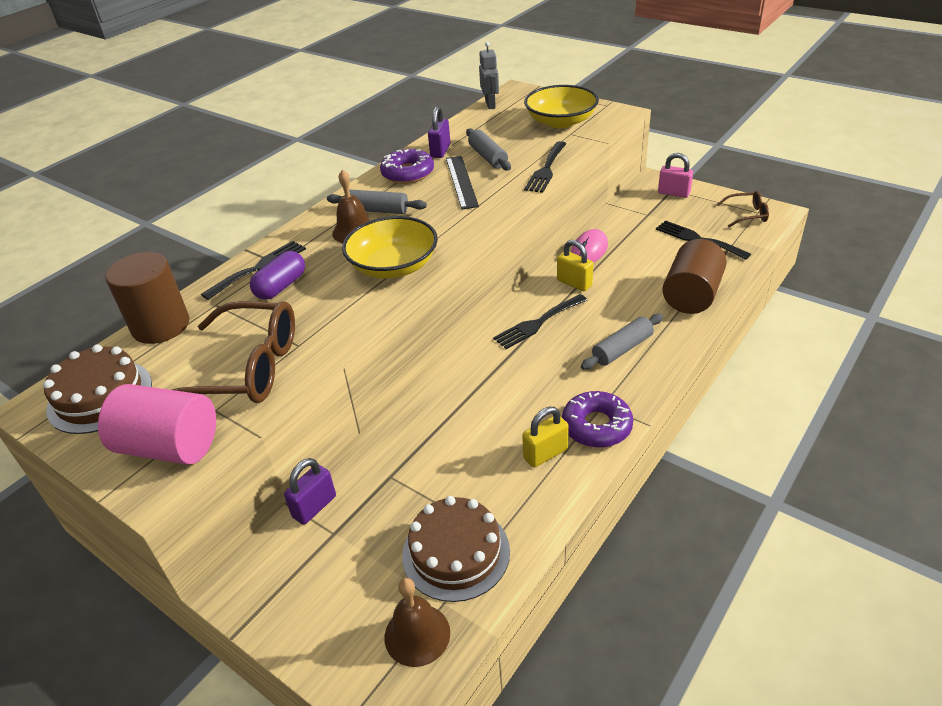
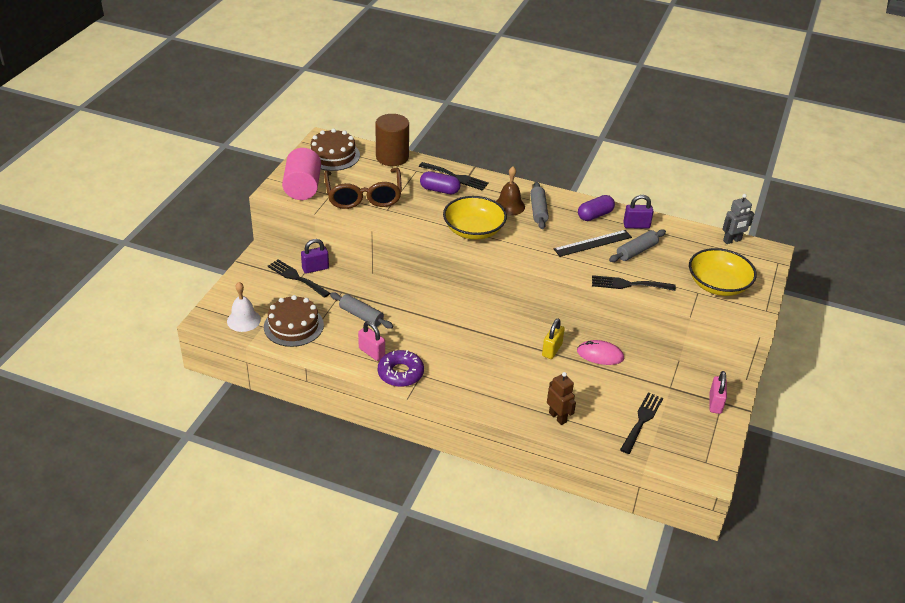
camera: 70 degrees right, 0 degrees up
(314, 506) = (315, 268): purple padlock -> purple padlock turned 45 degrees counterclockwise
(408, 173) = (595, 215): purple donut -> purple capsule
(417, 634) = (243, 320): brown bell -> white bell
(537, 323) = (497, 335): black fork -> black fork (296, 277)
(545, 454) = (371, 352): yellow padlock -> pink padlock
(622, 349) = (481, 381): grey rolling pin -> grey rolling pin (361, 316)
(691, 295) = (558, 417): brown cylinder -> brown robot
(747, 214) = (698, 454): brown glasses -> none

